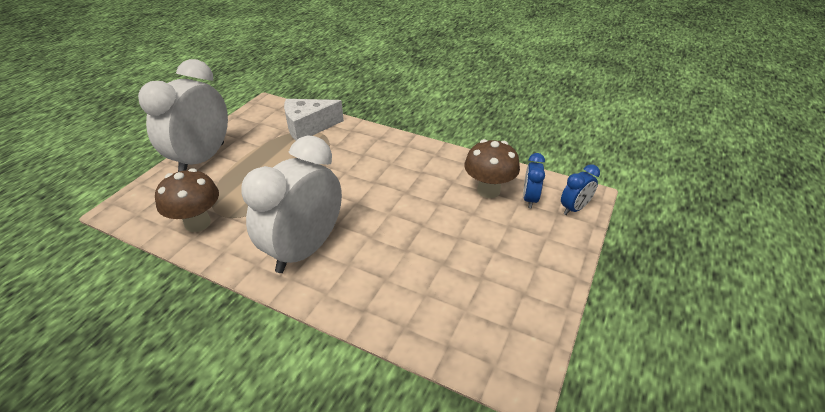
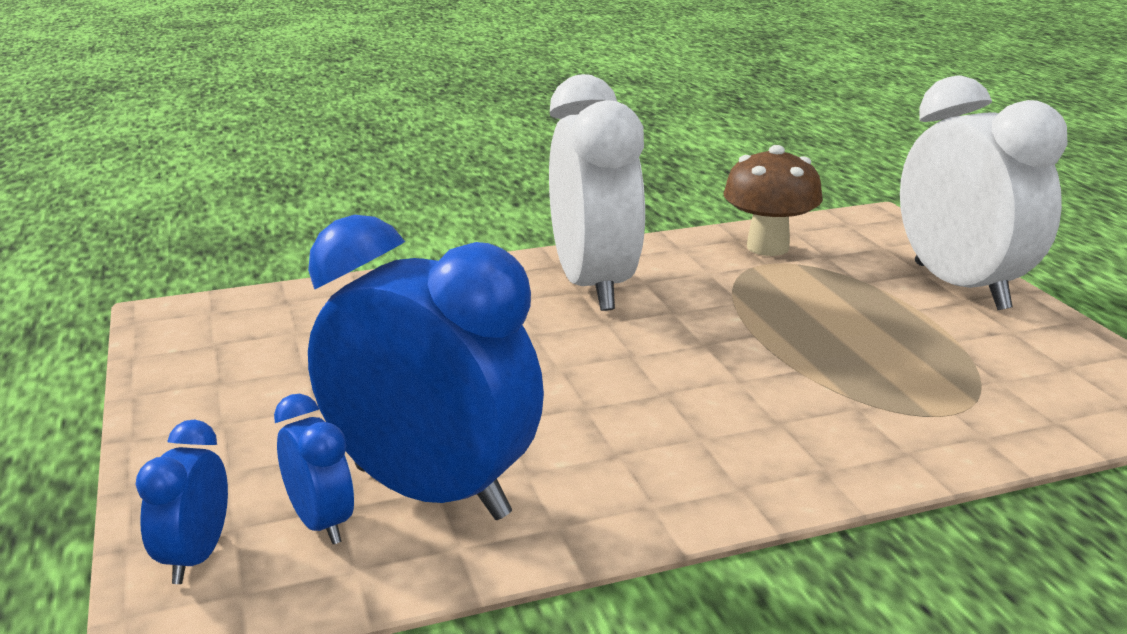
camera: 135 degrees right, 15 degrees down
(308, 127) = (982, 408): white cheese -> none
(488, 190) = (431, 492): brown mushroom -> blue clock

